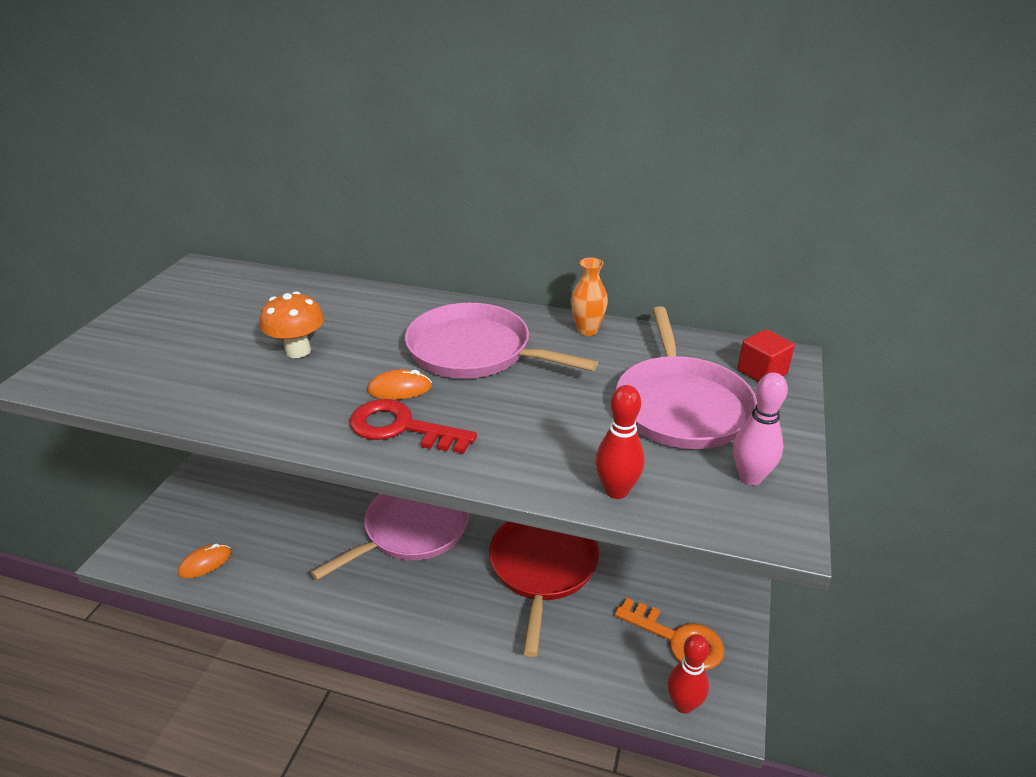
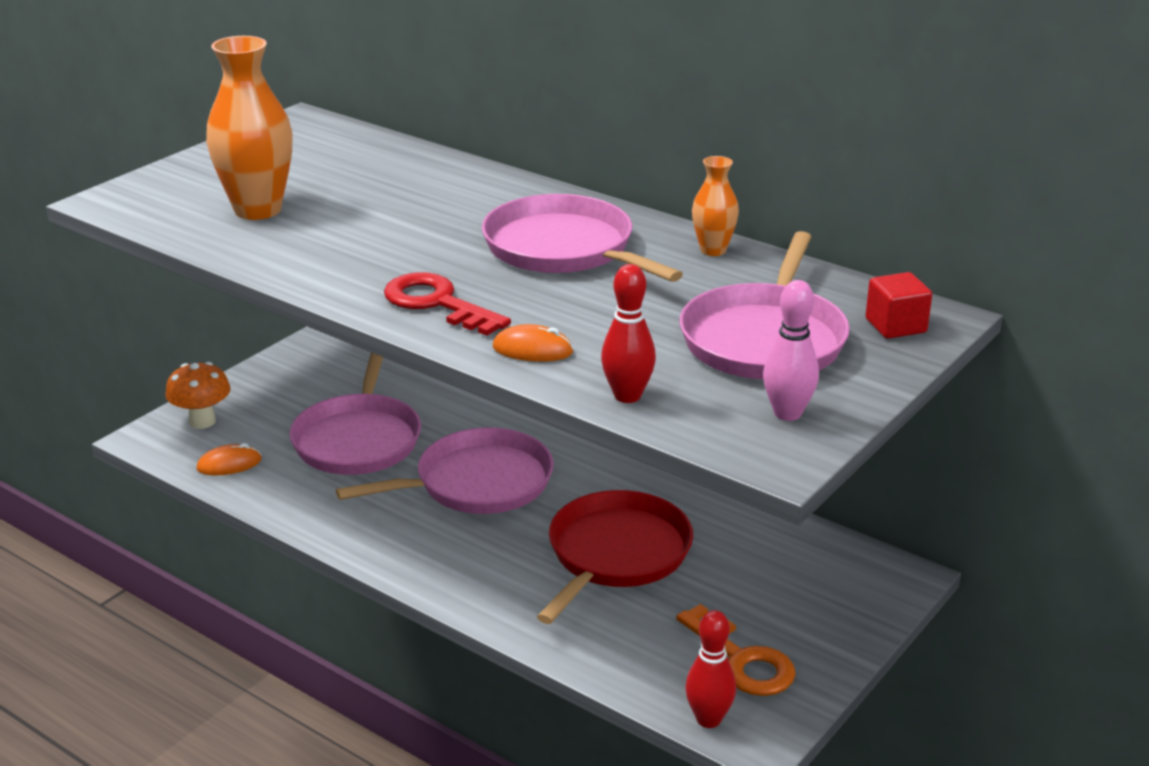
camera: 20 degrees right, 5 degrees down
(195, 362) = (258, 210): none -> orange vase
(298, 351) = (369, 217): orange mushroom -> orange mushroom (202, 421)
(303, 512) = (358, 439): none -> pink pan
(399, 389) = (457, 269): orange mouse -> orange mouse (532, 350)

